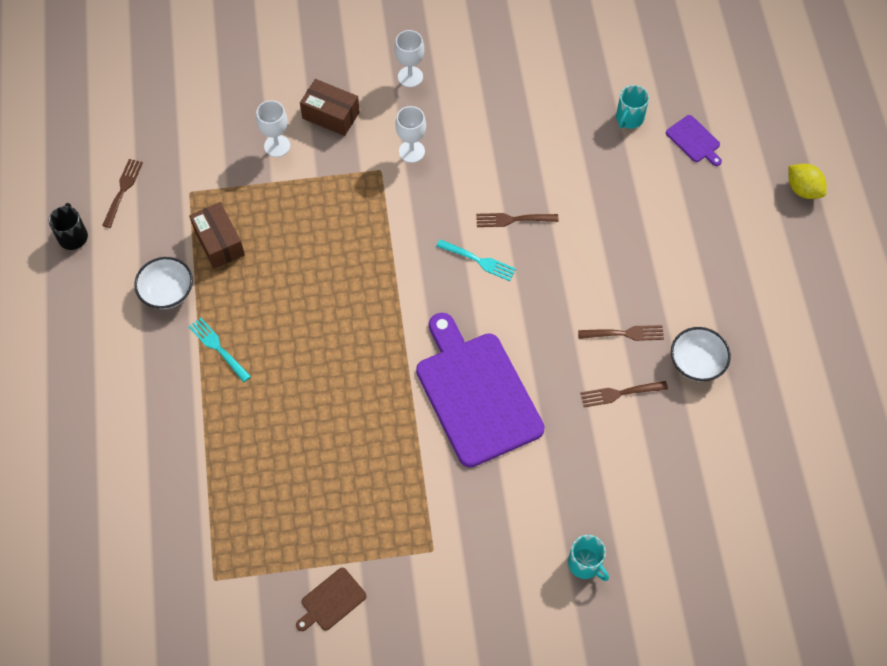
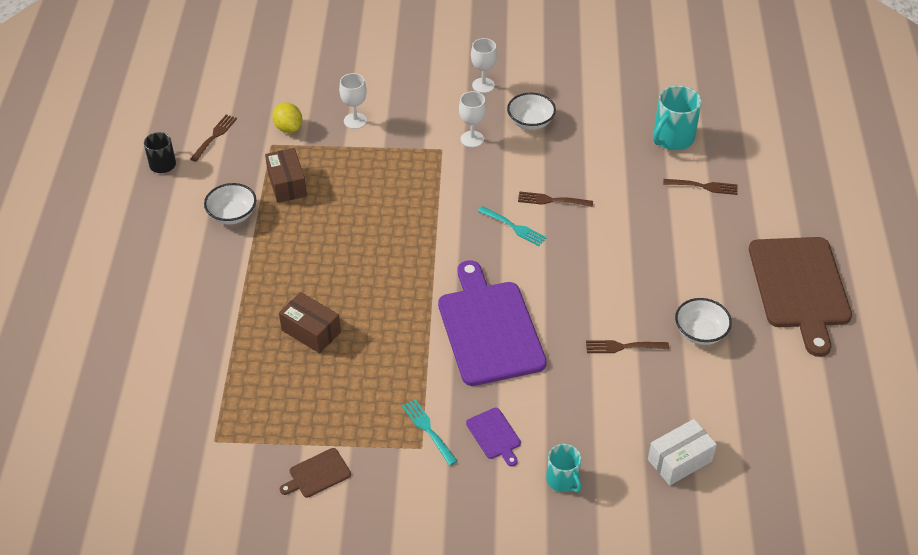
camera: 10 degrees right, 15 degrees down
(218, 348) = (265, 262): turquoise fork -> turquoise fork (428, 430)
(331, 115) = (407, 104): brown box -> brown box (311, 331)
(471, 119) = (530, 122): none -> white bowl
(625, 334) = (637, 300): brown fork -> brown fork (703, 186)
(629, 118) = (672, 138): turquoise mug -> turquoise mug, size x1.60
(694, 140) = (729, 162): purple cutting board -> purple cutting board (494, 435)
(699, 520) = (679, 460): none -> white box
(791, 290) = (800, 287): none -> brown cutting board
(803, 189) = (824, 211): yellow lemon -> yellow lemon (288, 128)

